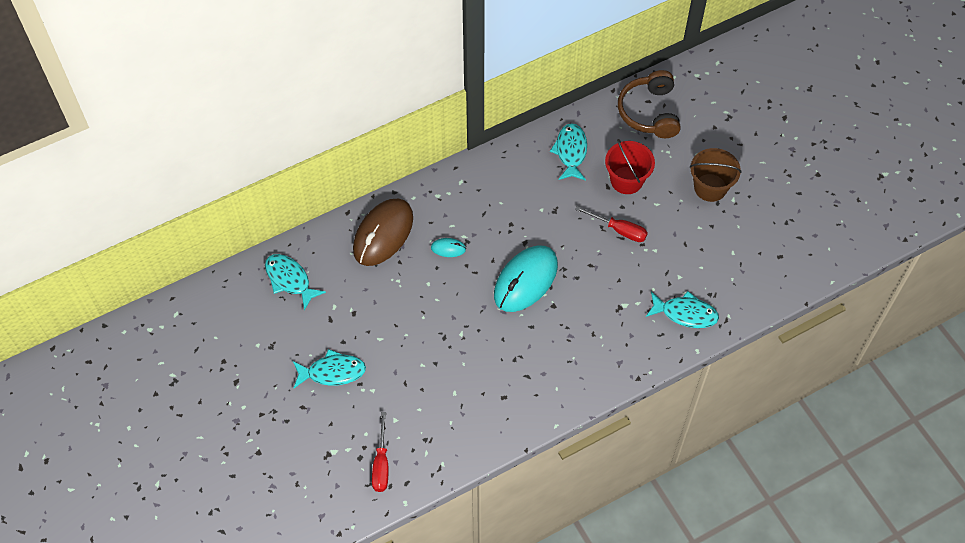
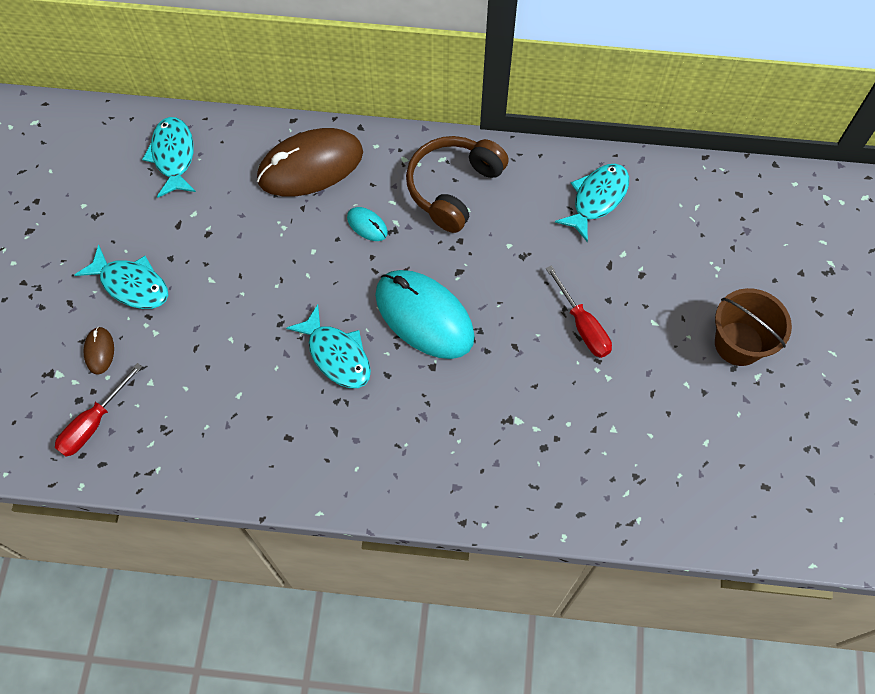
camera: 35 degrees right, 5 degrees up
(347, 422) = (99, 351): none -> brown mouse
(525, 280) = (424, 316): turquoise mouse -> turquoise mouse turned 60 degrees clockwise
(626, 180) = (638, 272): red bucket -> none
(650, 112) = (731, 208): brown headphones -> brown headphones (453, 188)
(685, 313) = (585, 480): turquoise fish -> turquoise fish (337, 355)

